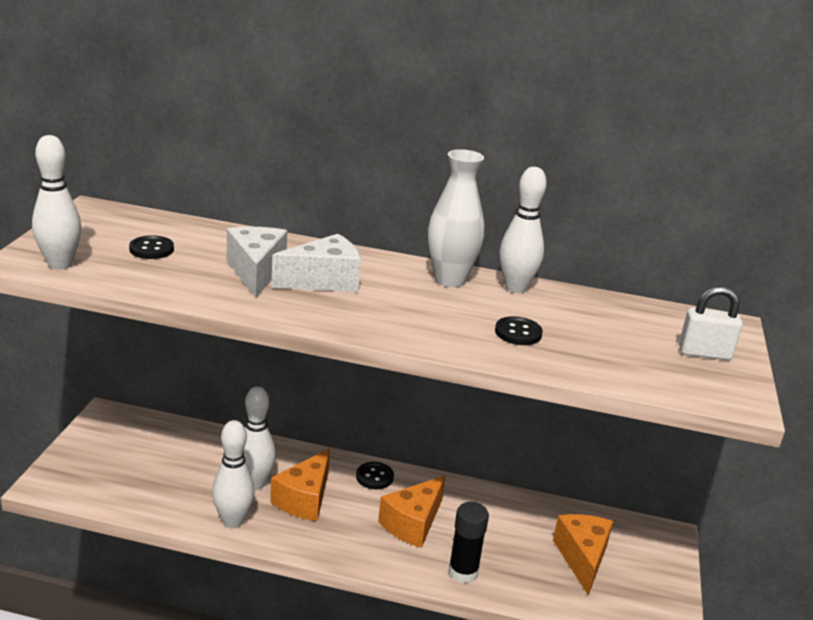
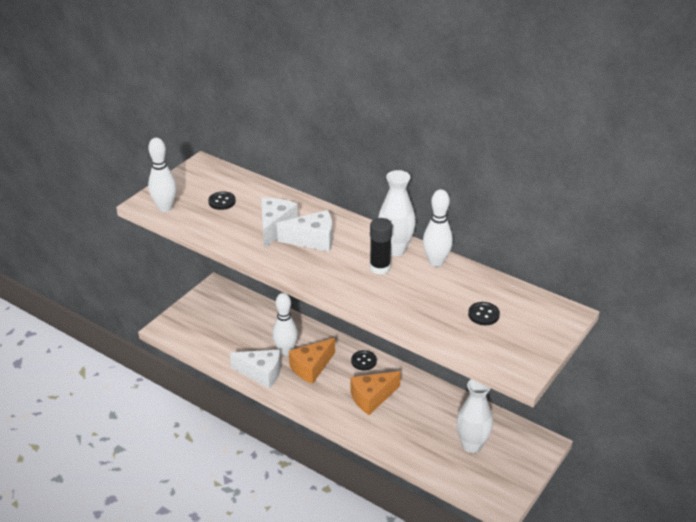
camera: 25 degrees right, 10 degrees up
(233, 521) = (261, 373): white bowling pin -> white cheese
(463, 572) = (387, 436): black glue stick -> black glue stick (380, 267)
(518, 333) = (411, 298): black button -> black button (483, 314)
(582, 558) = (472, 445): orange cheese -> white vase
(704, 353) = (528, 333): white padlock -> none

